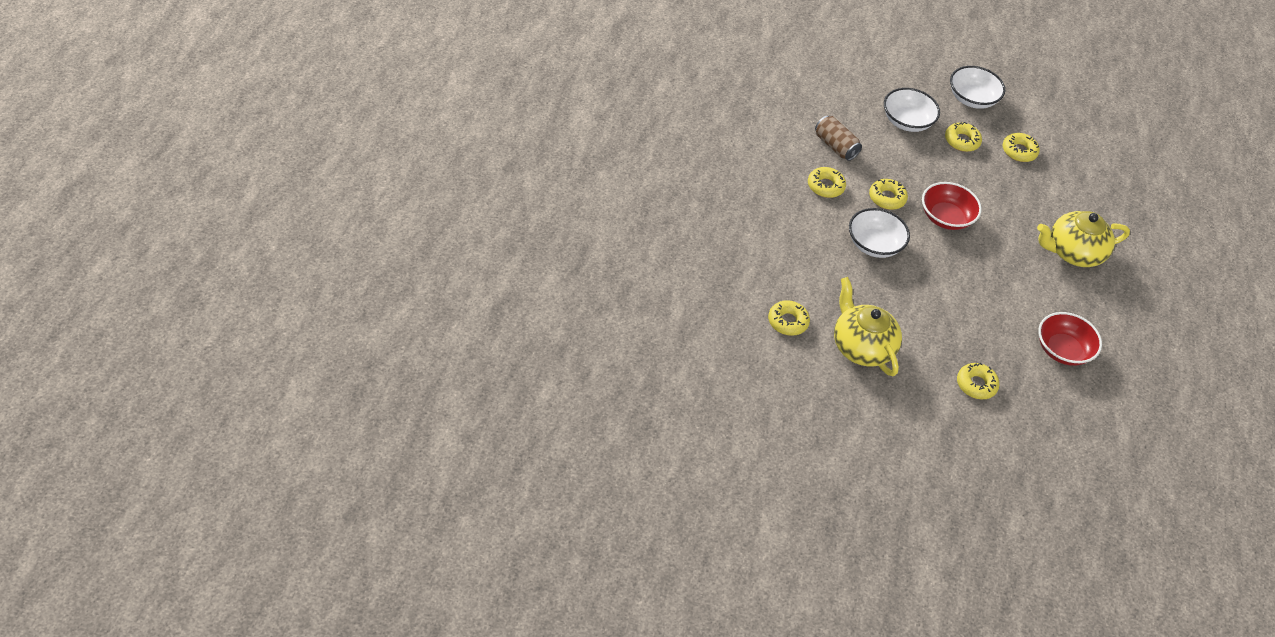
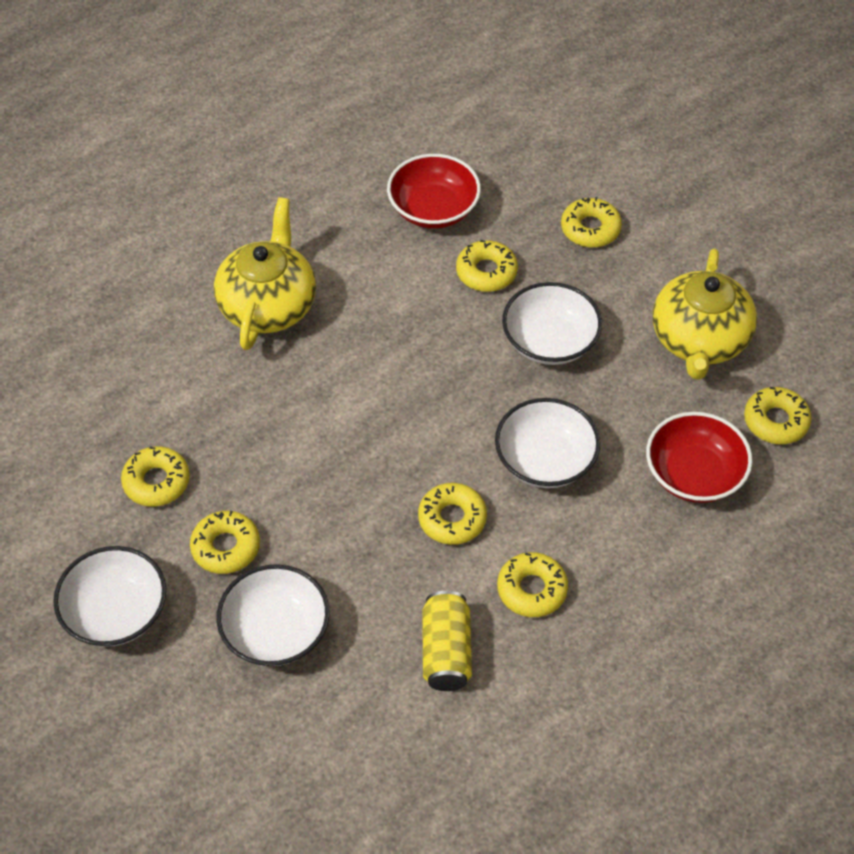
camera: 135 degrees left, 5 degrees up
(835, 146) = (446, 651): brown can -> yellow can
(931, 306) = (550, 341): none -> white bowl
(946, 217) = (393, 443): red bowl -> red bowl (694, 474)
(999, 327) = (486, 272): none -> yellow donut
(1073, 252) = (268, 305): yellow teapot -> yellow teapot turned 105 degrees counterclockwise

